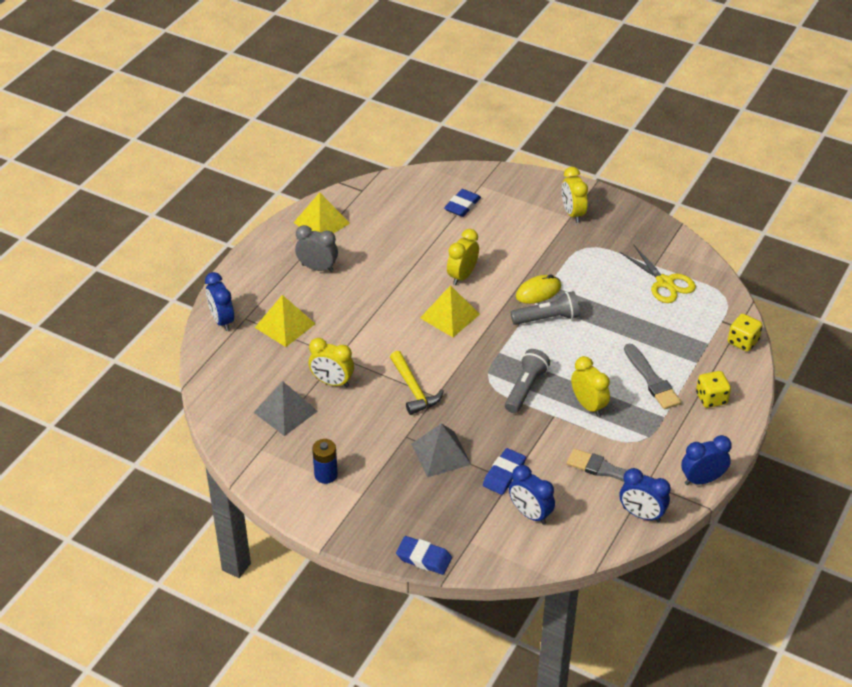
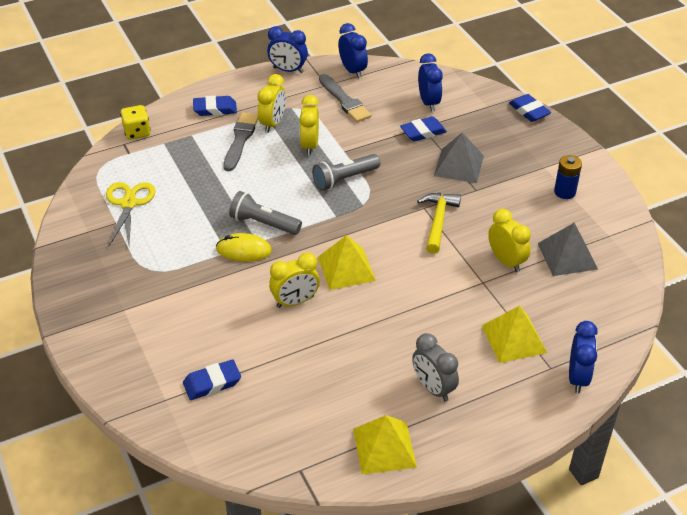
camera: 145 degrees left, 0 degrees up
(572, 213) = (117, 311): yellow clock -> yellow clock (273, 123)
(711, 398) = (215, 109): yellow dice -> blue eraser

